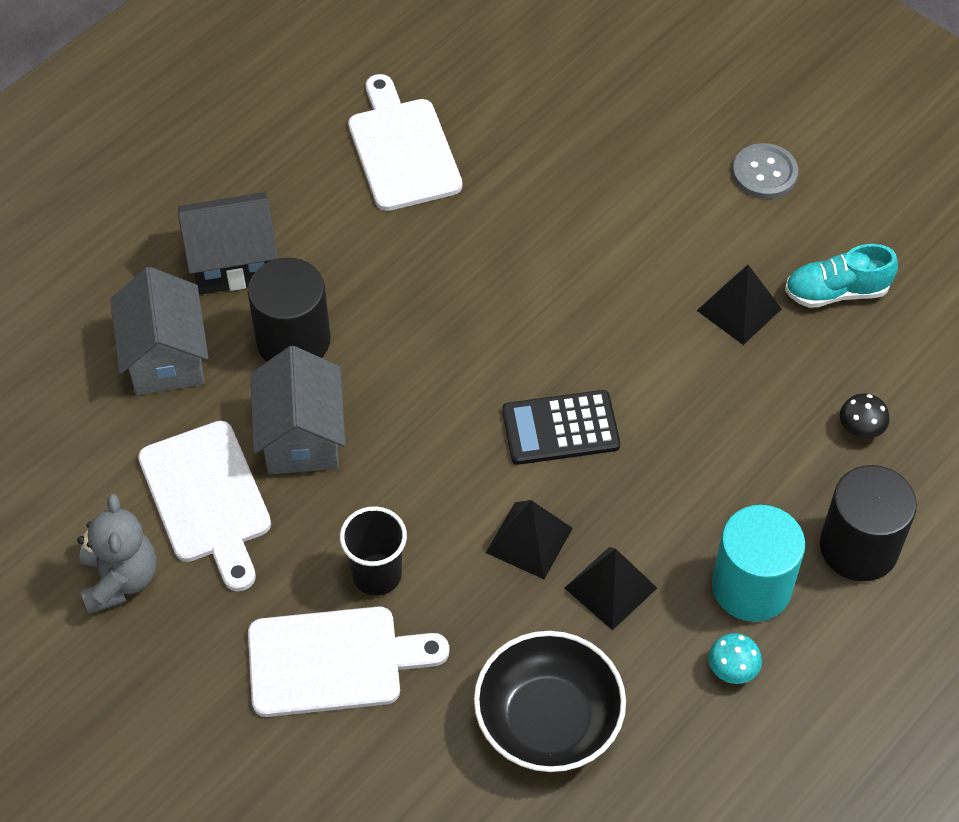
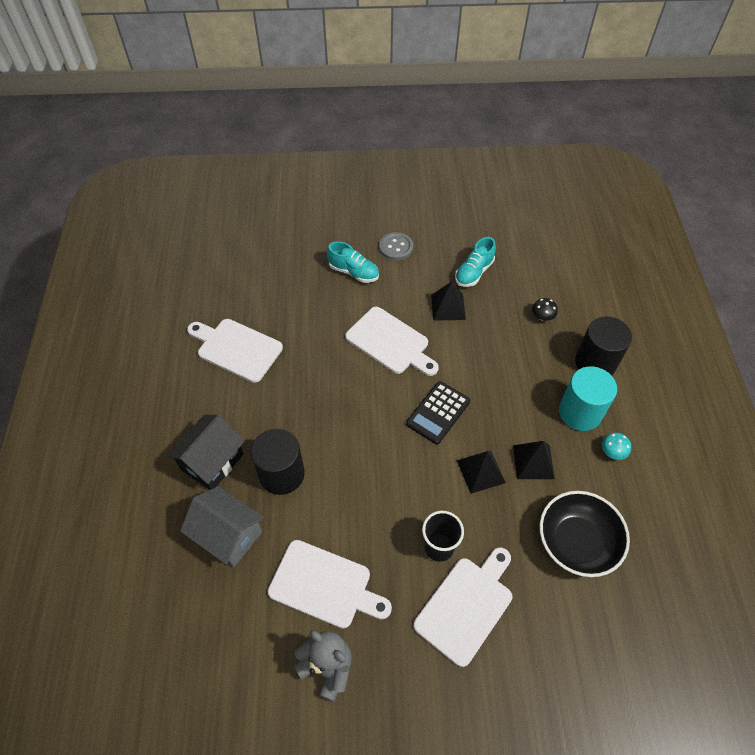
camera: 45 degrees left, 0 degrees up
(301, 436) = (335, 515): grey house -> none
(603, 293) = (390, 342): none -> white cutting board
(663, 163) = (353, 272): none -> turquoise shoe

